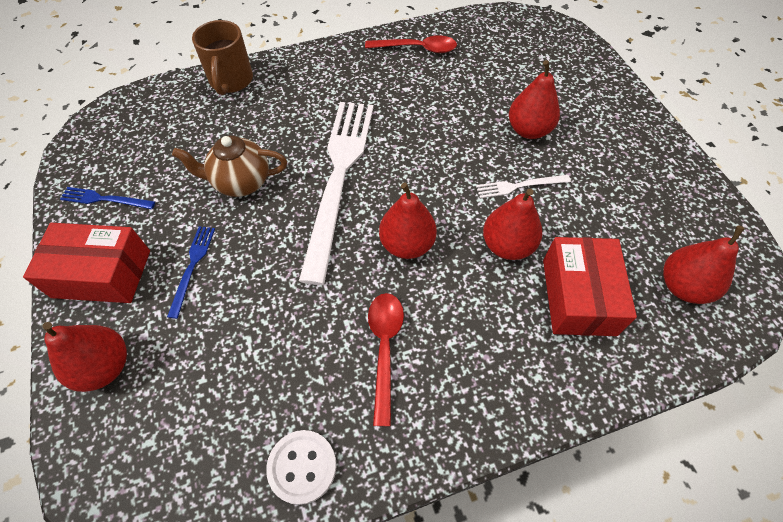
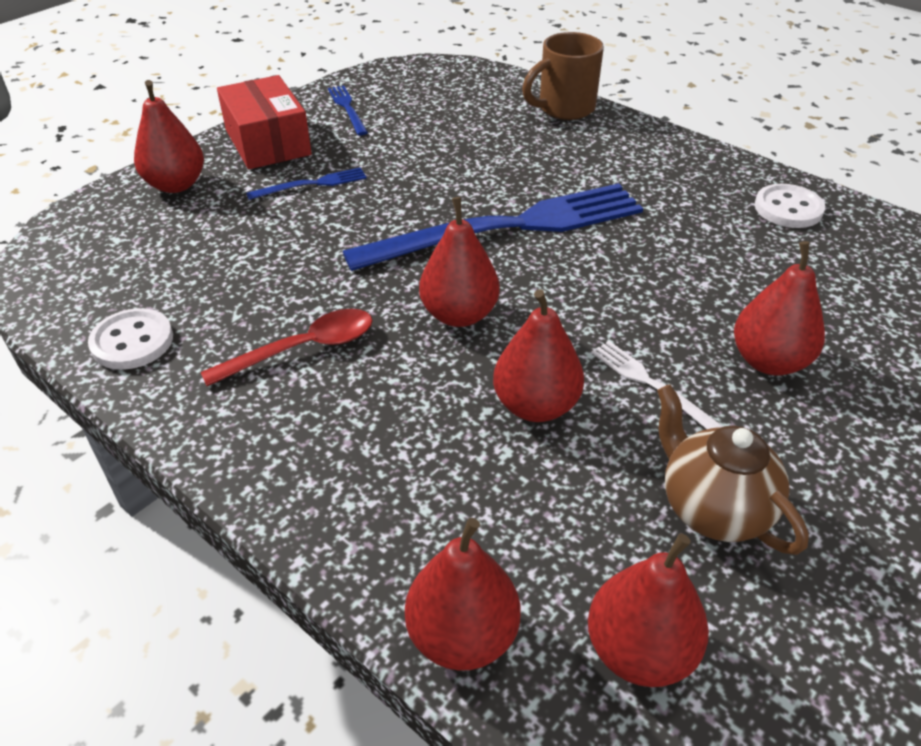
camera: 60 degrees right, 15 degrees down
(241, 182) = (437, 169): brown teapot -> brown teapot (712, 508)
(338, 177) = (508, 228): white fork -> blue fork
(417, 49) = (788, 208): red spoon -> white button
(578, 296) = (511, 511): red box -> none
(650, 359) = (462, 635): none -> red pear

